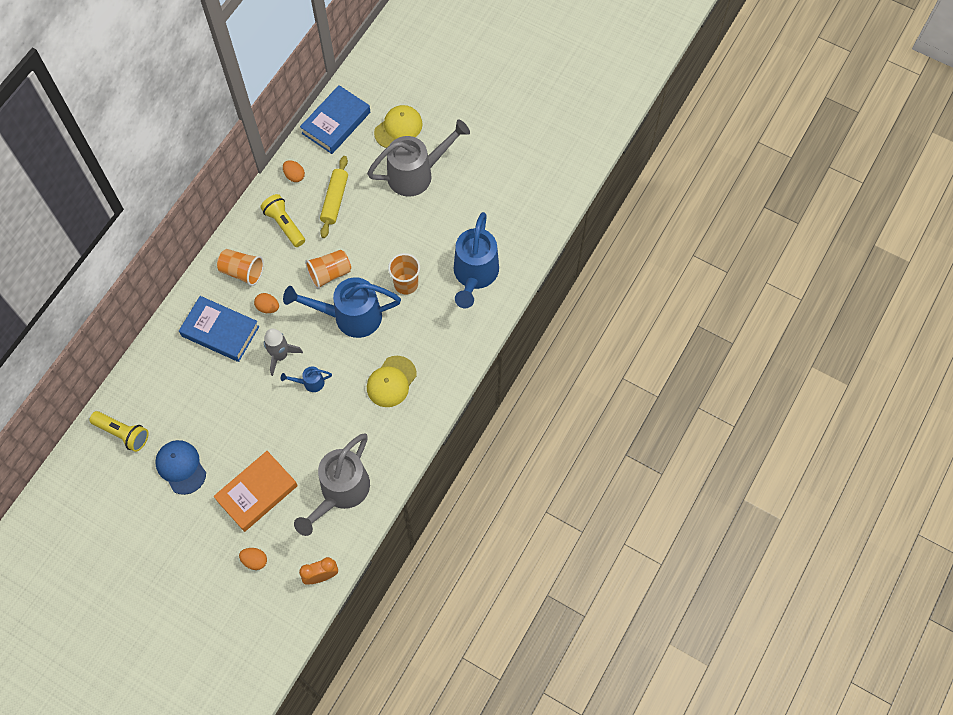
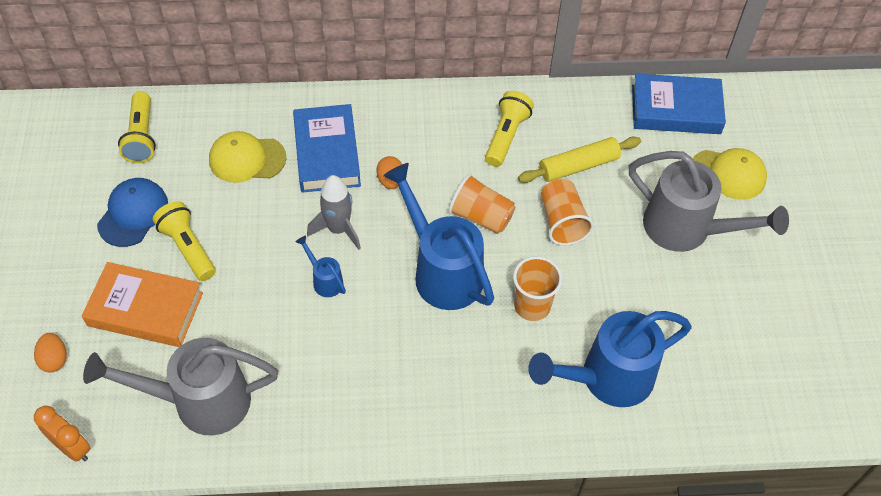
camera: 55 degrees right, 10 degrees down
(231, 447) = (188, 248): none -> yellow flashlight
(242, 272) = (416, 131): orange cup -> orange cup (562, 222)
(294, 176) = (574, 110): orange egg -> none
(391, 381) = (388, 369): yellow cap -> yellow cap (247, 159)

